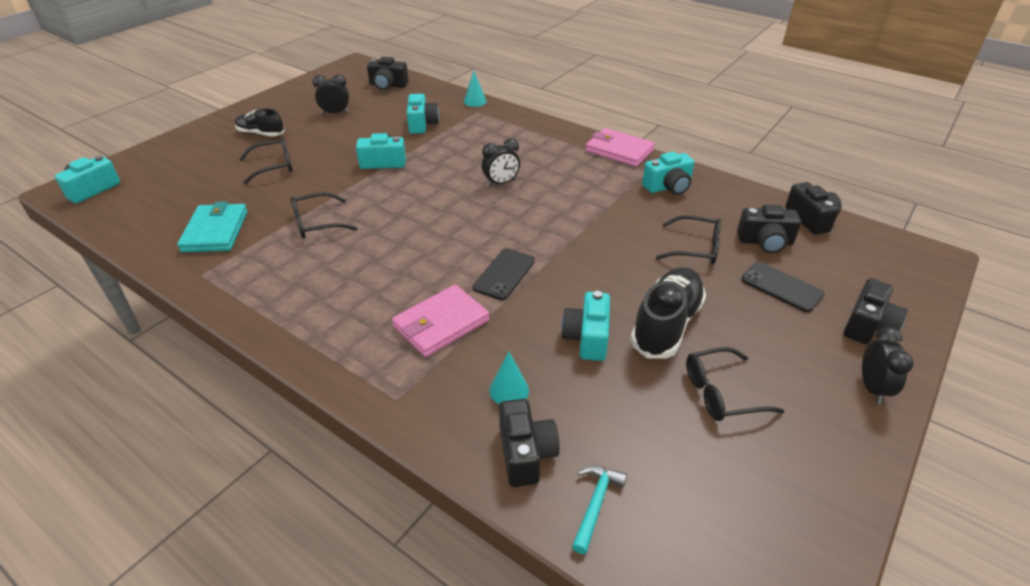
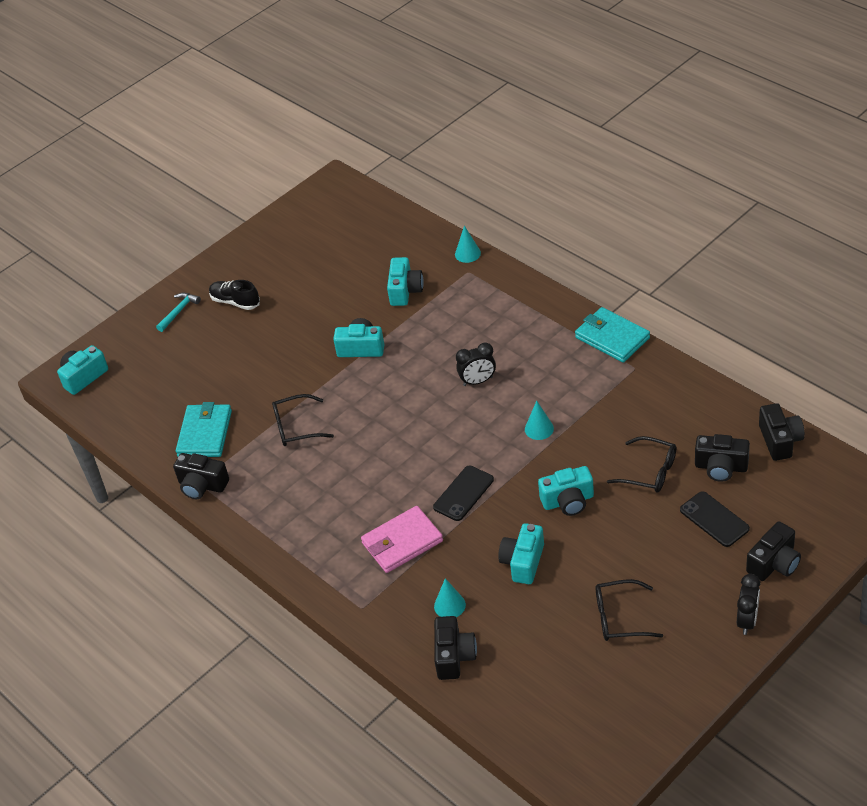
camera: 15 degrees right, 5 degrees up
(274, 166) = (252, 350): black glasses -> none
(335, 113) = (312, 270): black clock -> none
(388, 85) = (371, 223): black camera -> black camera (202, 485)
(571, 217) = (539, 429): none -> turquoise cone
(595, 504) = (497, 695): turquoise hammer -> turquoise hammer (179, 311)
(619, 150) = (612, 337): pink wallet -> turquoise wallet
(666, 324) = (595, 553): black shoe -> none
(668, 187) = (649, 392): turquoise camera -> turquoise camera (568, 501)

